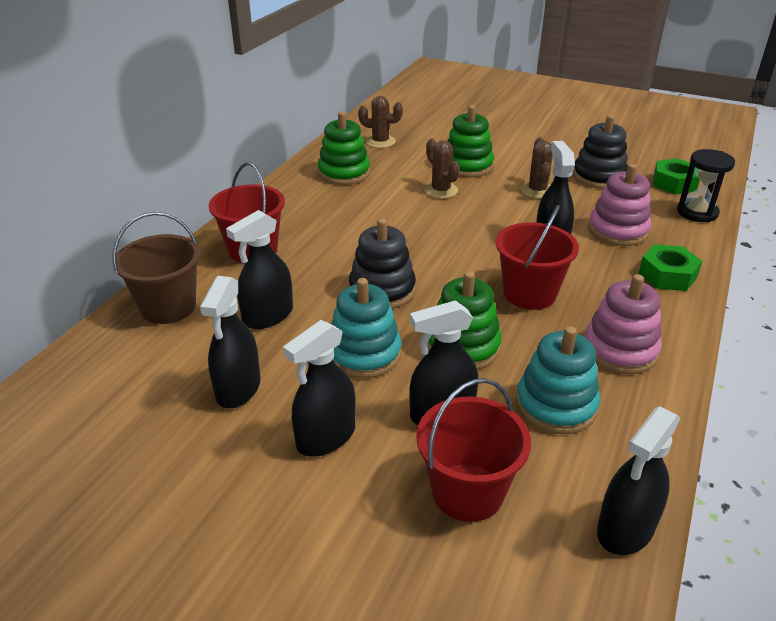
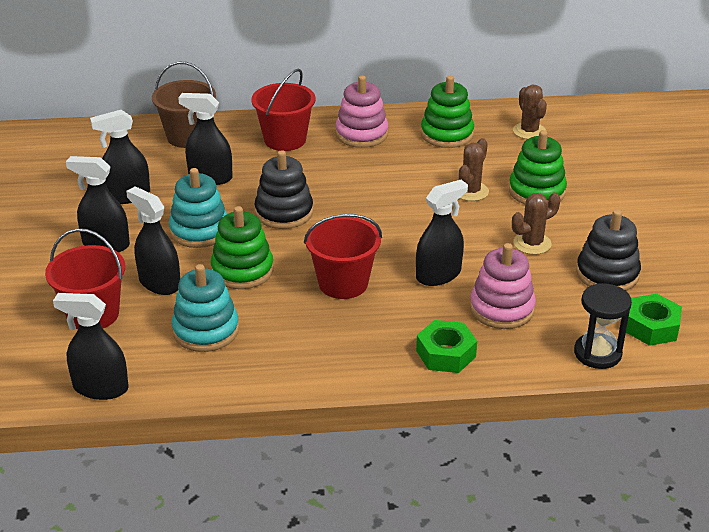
camera: 60 degrees right, 0 degrees up
(619, 350) = (300, 347): pink stacking toy -> pink stacking toy (361, 134)

